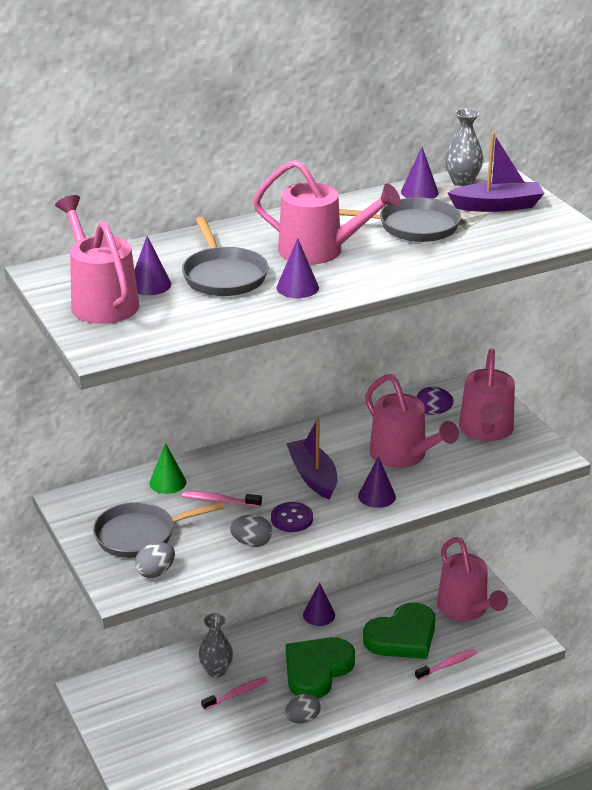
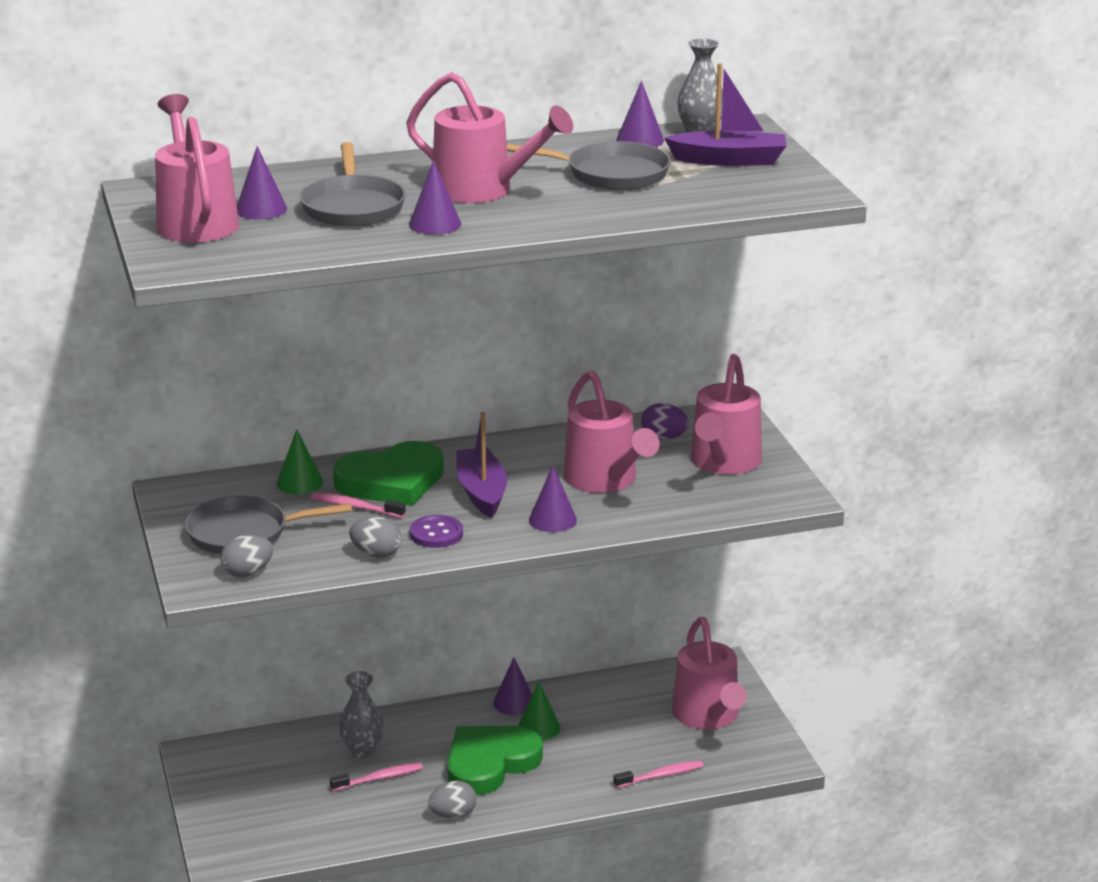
camera: 10 degrees right, 5 degrees down
(344, 634) = (539, 728): none -> green cone
(402, 636) = (614, 738): green heart -> green heart (391, 481)

